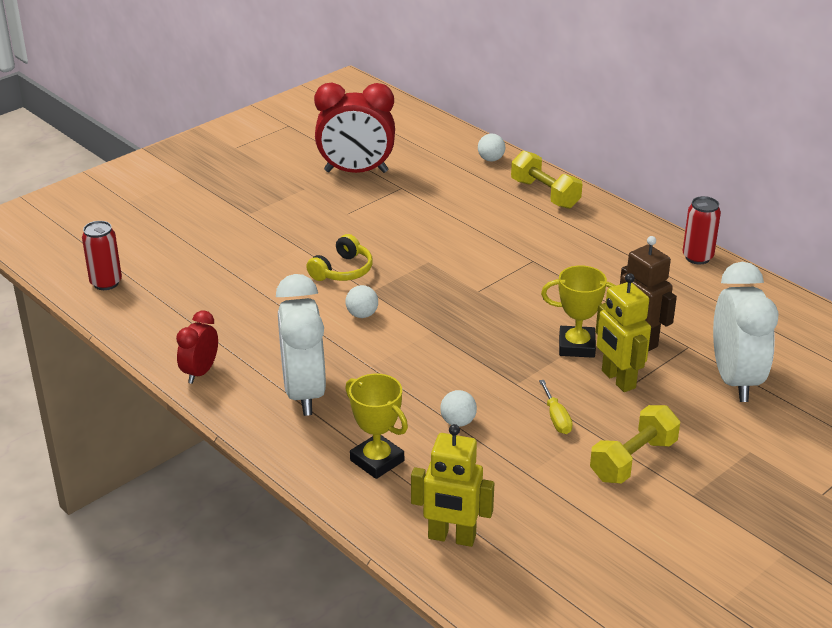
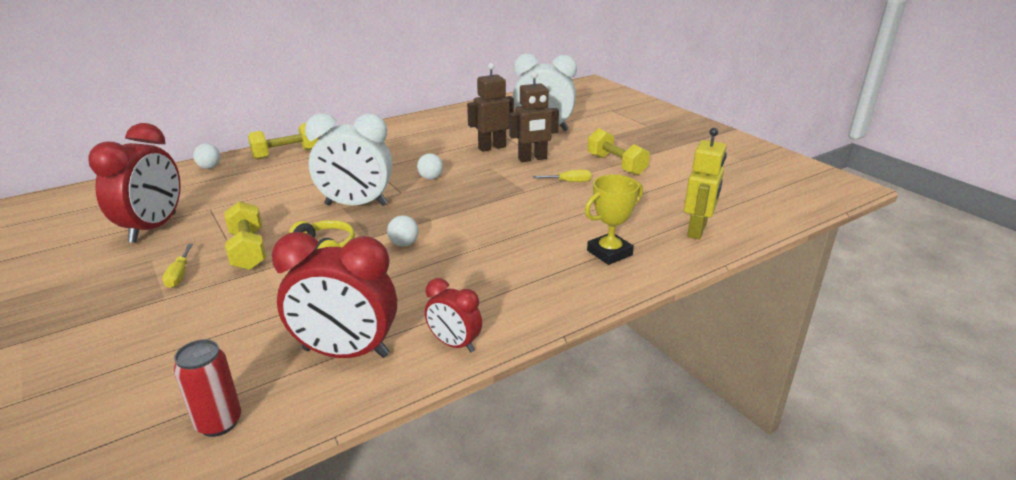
camera: 80 degrees left, 5 degrees down
(184, 318) = (346, 353): none -> red clock
(282, 209) = (179, 275): none -> yellow screwdriver
(304, 393) = (510, 281): white clock -> white clock (356, 205)
(329, 230) = (248, 250): none -> yellow dumbbell
(458, 422) = (566, 216): white ball -> white ball (430, 178)
(576, 346) = (490, 166): yellow trophy -> none
(618, 379) = (532, 159): yellow robot -> brown robot
(697, 257) = (410, 121): red can -> none

